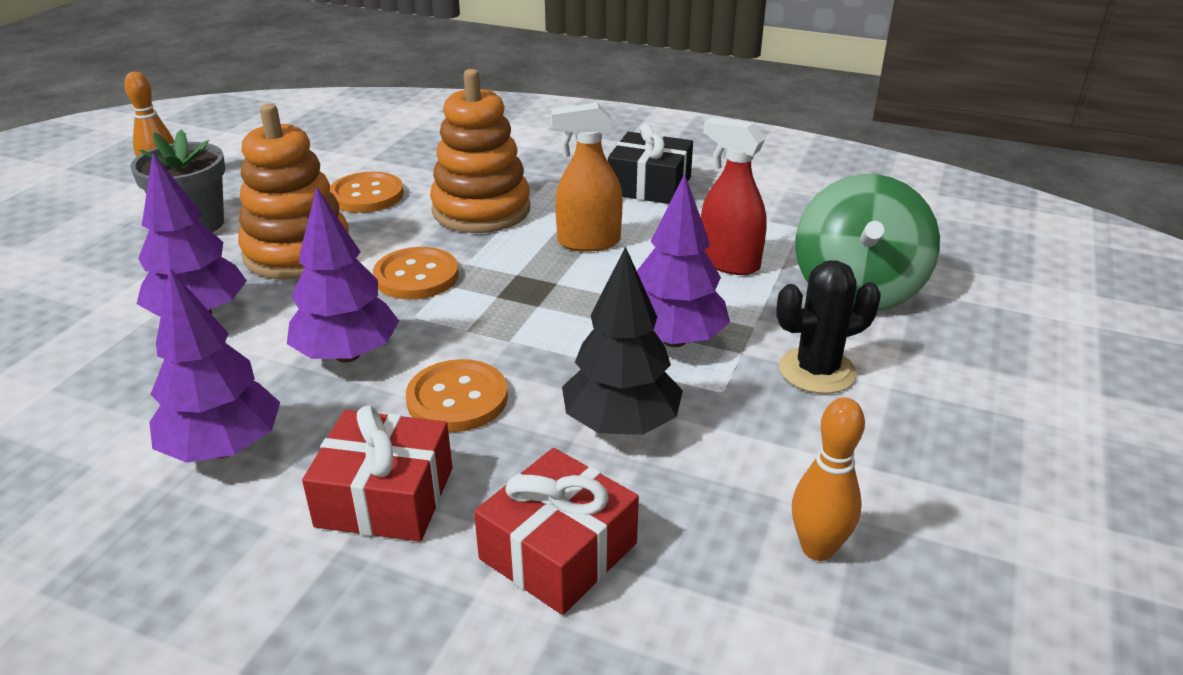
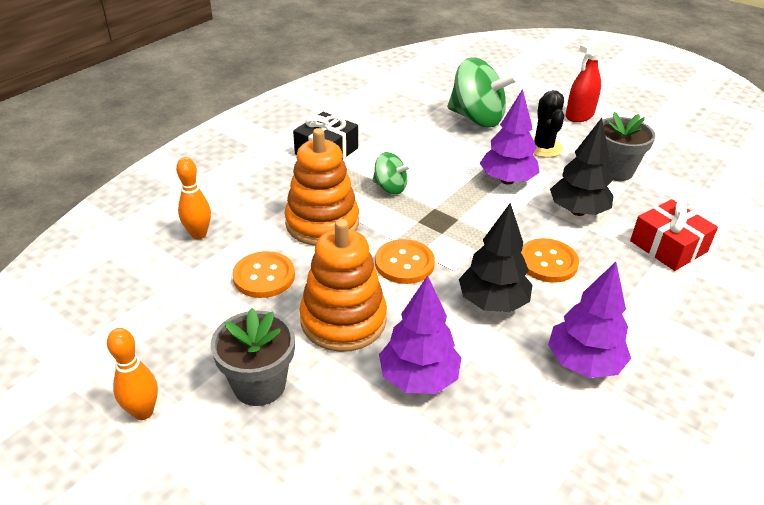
camera: 75 degrees left, 5 degrees up
(347, 354) = (492, 302): purple tree -> black tree
(385, 497) = (630, 298): red gift -> none
(588, 242) = (390, 187): orange spray bottle -> green spinning top
(728, 263) = (435, 147): red spray bottle -> red spray bottle (579, 116)
(800, 469) = (614, 170): none -> grey flower pot
(817, 548) = (664, 179): orange bowling pin -> orange bowling pin (198, 234)

